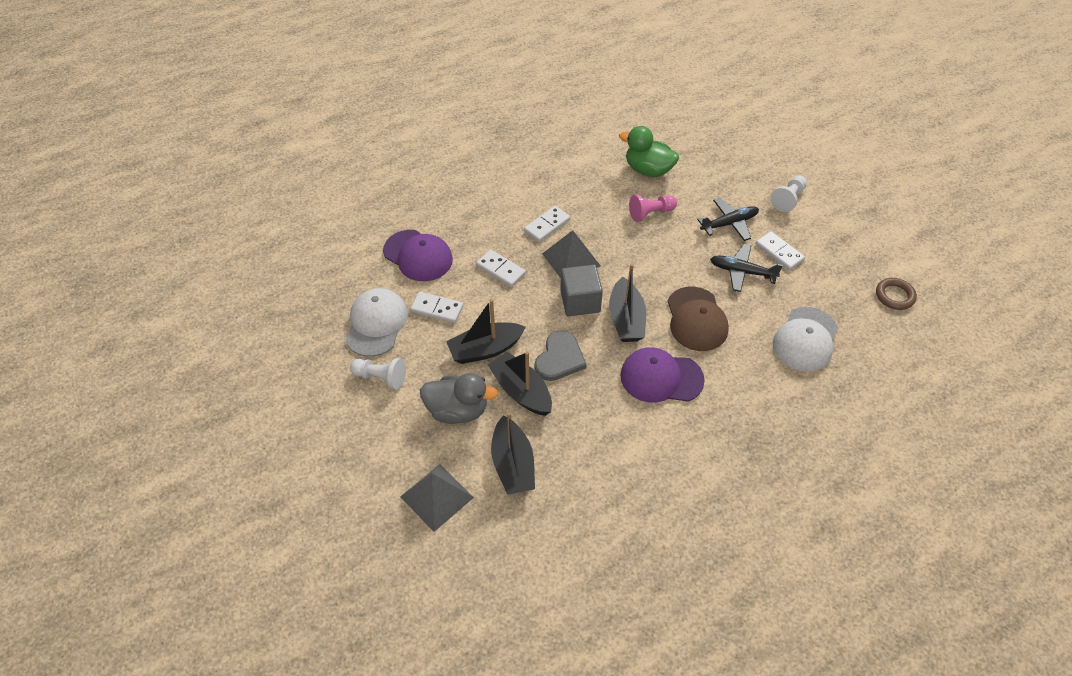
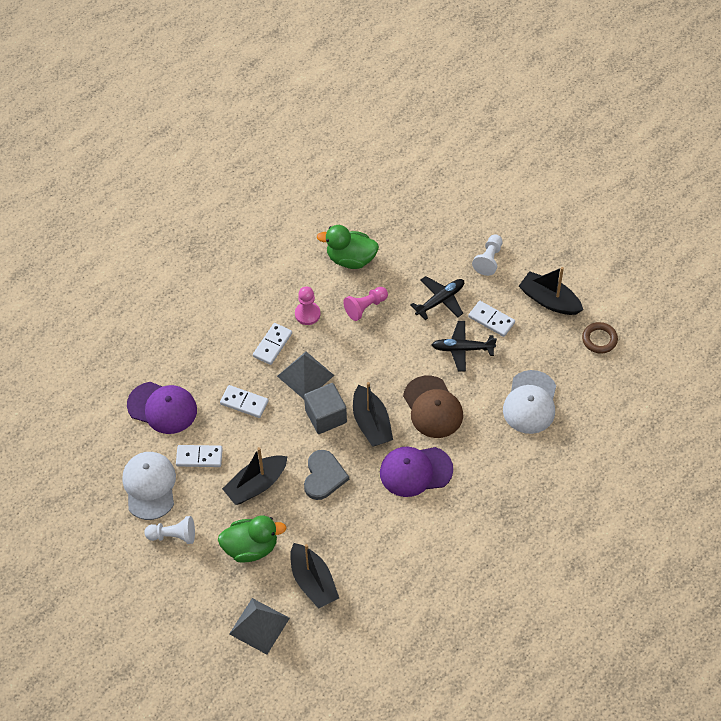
camera: 15 degrees left, 5 degrees up
(457, 410) = (251, 547): grey duck -> green duck
(521, 391) = (299, 515): black boat -> black boat (549, 300)
(590, 206) = (307, 314): none -> pink pawn

